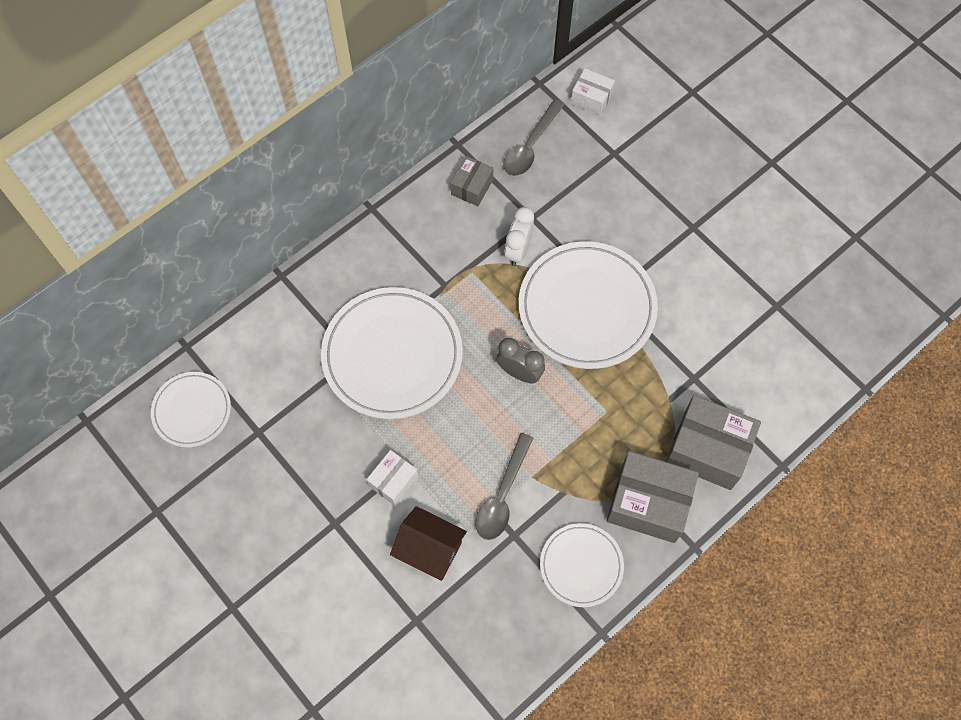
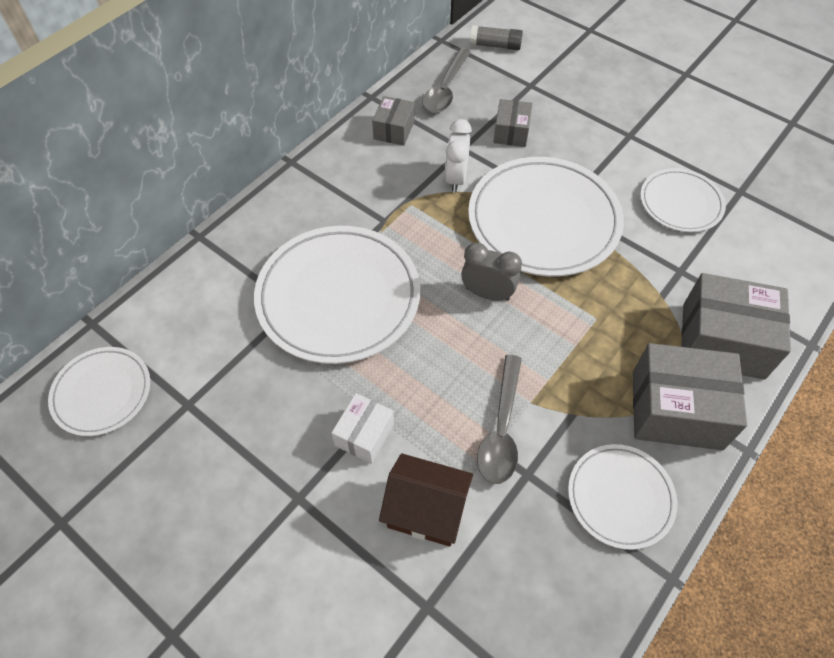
camera: 10 degrees left, 10 degrees down
(581, 206) = (511, 132): none -> grey box
(591, 98) = (495, 45): white box -> grey glue stick
(717, 309) = (680, 203): none -> white plate

